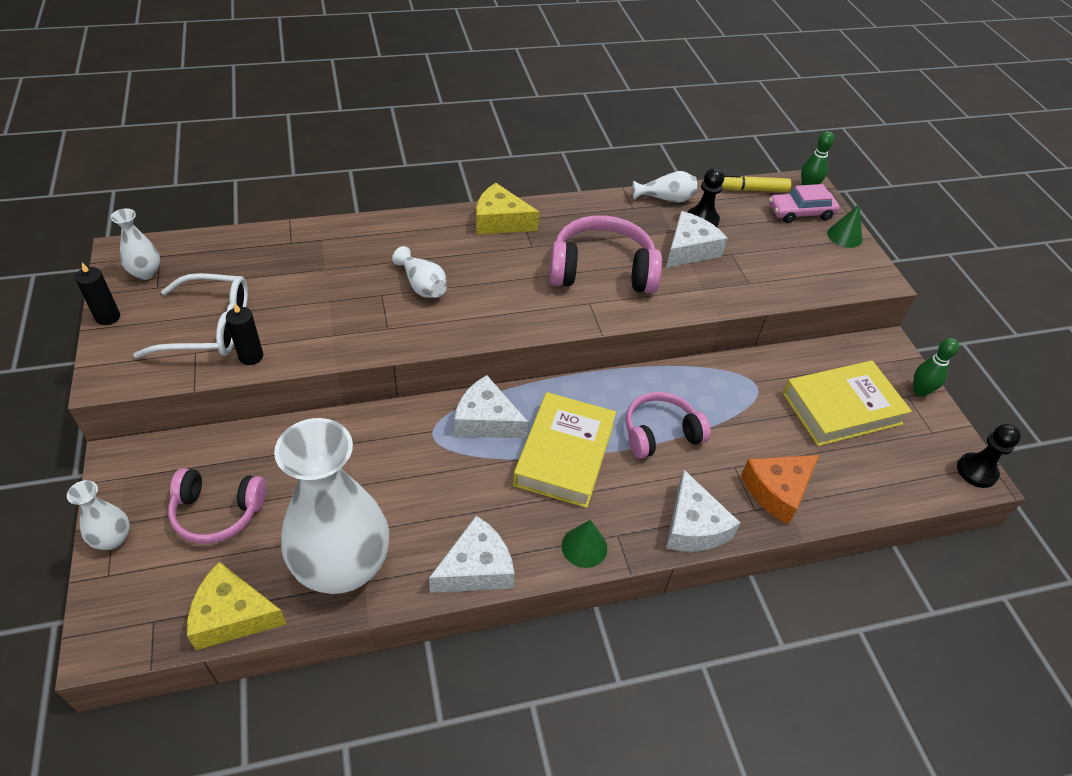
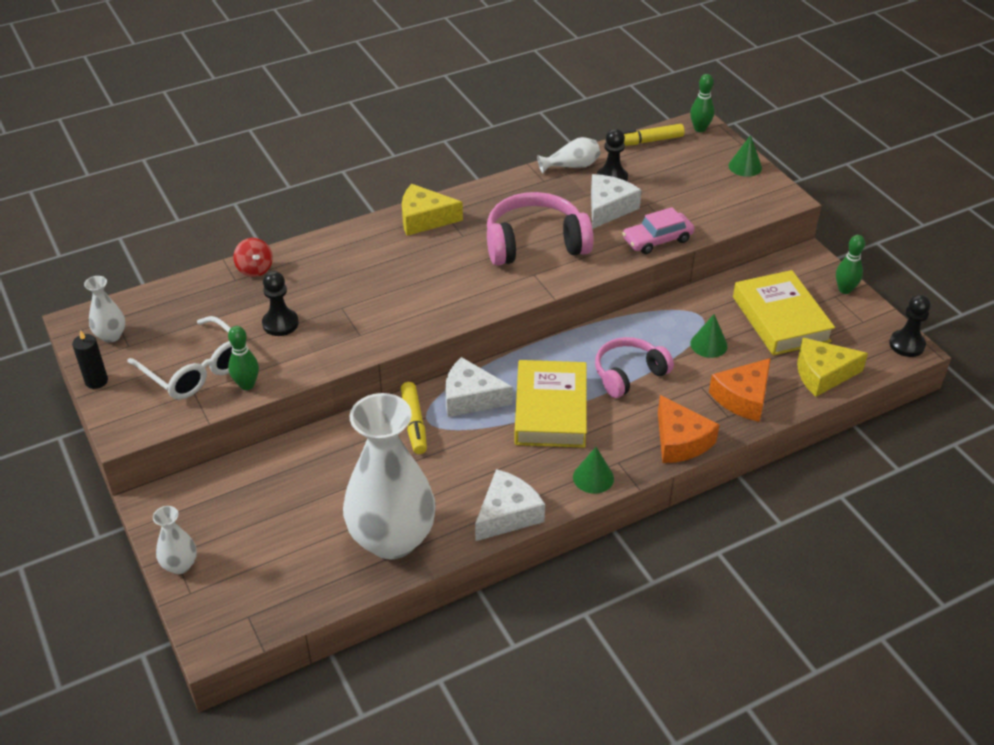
camera: 10 degrees left, 5 degrees down
(209, 327) = (196, 369): white glasses -> white glasses turned 60 degrees clockwise
(217, 512) = (263, 524): pink headphones -> none
(232, 615) = (314, 596): yellow cheese -> yellow cheese (822, 374)
(251, 356) = (247, 385): black candle -> green bowling pin
(314, 236) = (255, 269): none -> red spinning top
(314, 298) = (280, 323): none -> black pawn
(417, 435) = (414, 423): none -> yellow marker
(422, 285) = (376, 291): white vase -> none
(693, 526) = (680, 441): white cheese -> orange cheese
(756, 419) = (708, 344): none -> green cone
(800, 212) = (699, 153): pink car -> pink car (657, 240)
(841, 408) = (780, 319): yellow book -> yellow book turned 75 degrees counterclockwise

